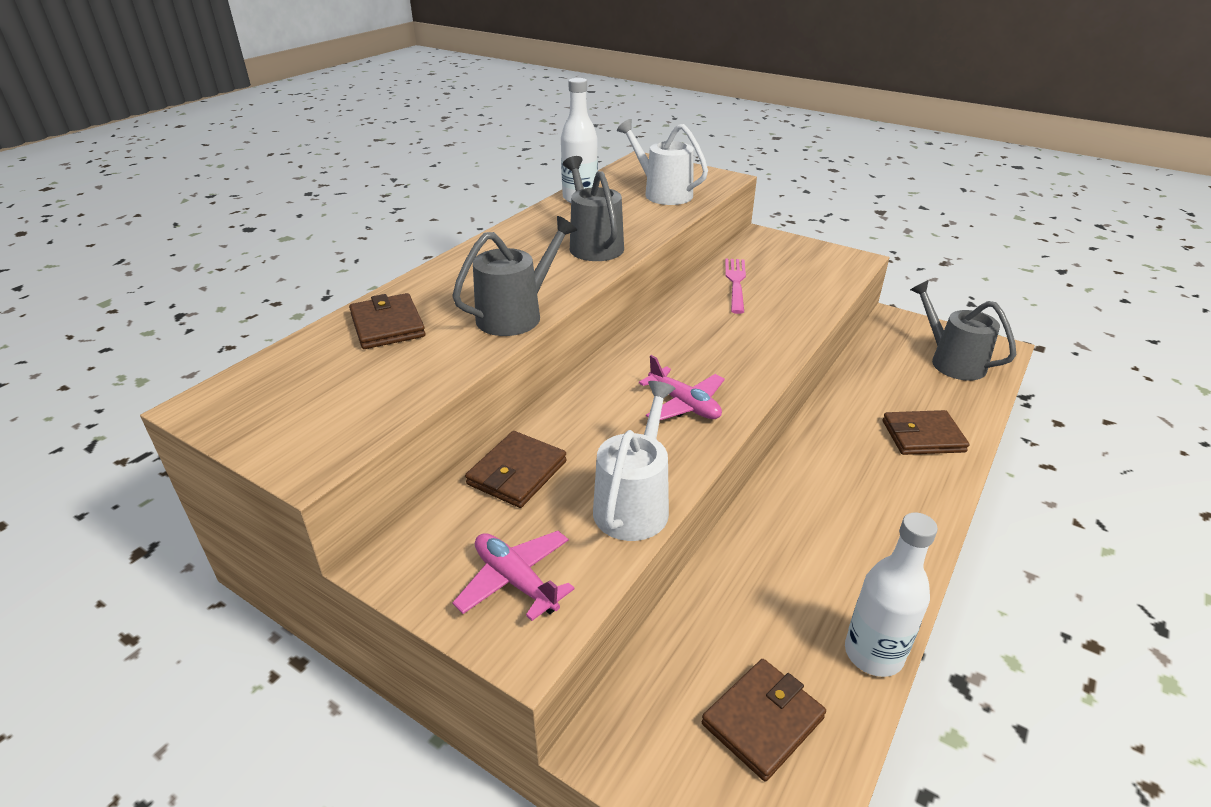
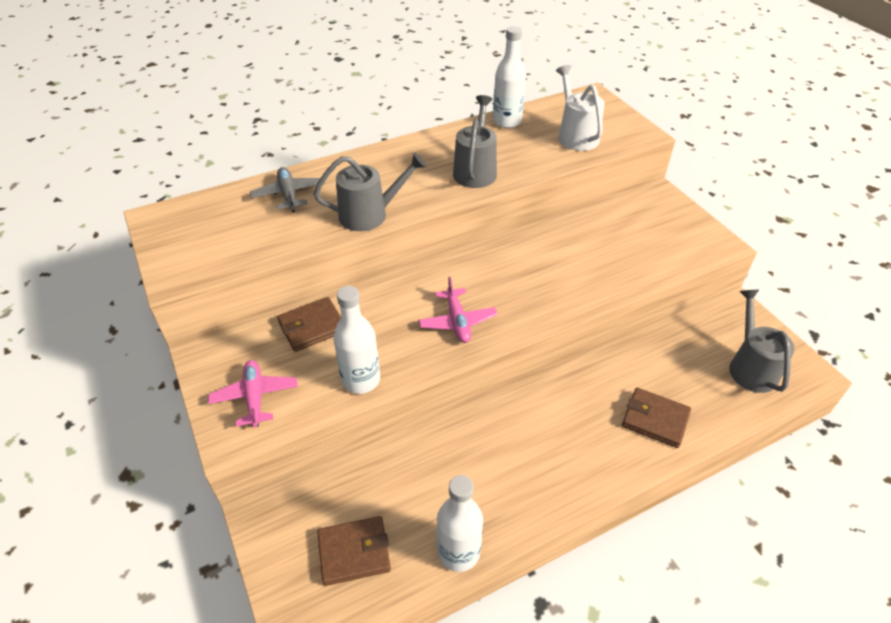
camera: 30 degrees right, 10 degrees up
(387, 325) = (288, 194): brown wallet -> grey plane
(634, 504) = (361, 380): white watering can -> white bottle
(735, 283) = (593, 232): pink fork -> none

